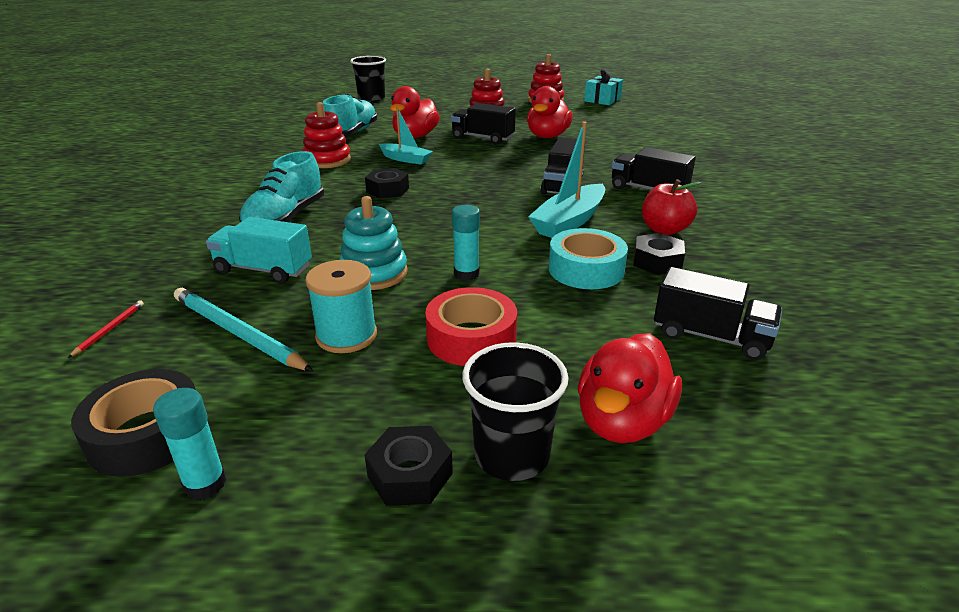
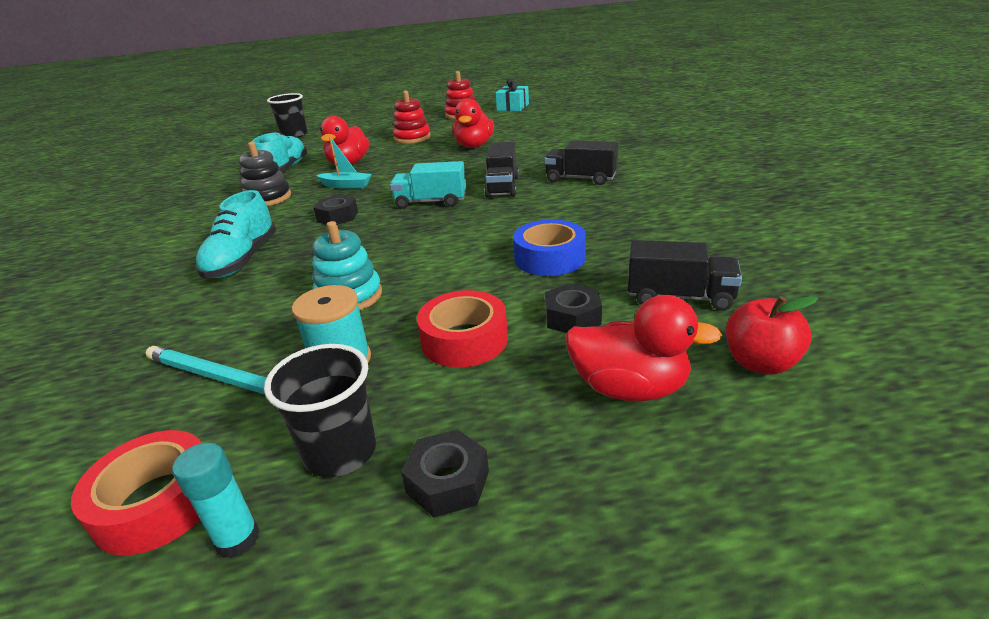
camera: 10 degrees left, 0 degrees up
(109, 329) = (82, 403): red pencil -> none
(147, 434) = (157, 503): black tape -> red tape
(264, 269) = (234, 313): turquoise truck -> turquoise truck (431, 202)
(327, 160) = (268, 198): red stacking toy -> black stacking toy
(466, 274) = (440, 281): turquoise glue stick -> none
(482, 138) = (414, 156): black truck -> none
(512, 455) = (539, 441): black cup -> black cup (340, 452)
(569, 221) = (519, 218): turquoise boat -> none
(586, 269) = (549, 258): turquoise tape -> blue tape
(622, 421) = (629, 388): red duck -> red duck turned 90 degrees counterclockwise
(657, 262) = (610, 240): black nut -> black nut (572, 317)
(664, 230) = (607, 211): red apple -> red apple (760, 363)

